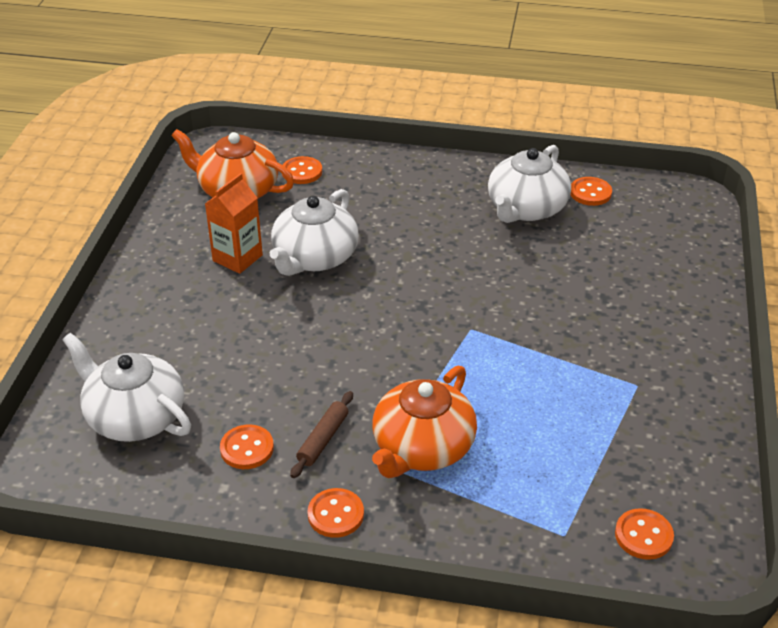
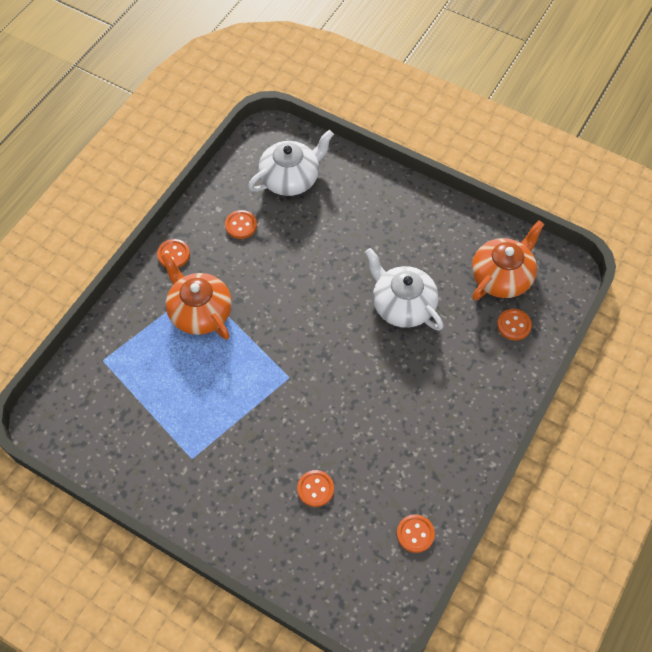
camera: 110 degrees right, 20 degrees up
(237, 258) = (419, 259): orange carton -> none
(323, 439) = (230, 263): brown rolling pin -> none
(526, 208) = (411, 472): white teapot -> none
(643, 535) = (80, 401): orange button -> orange button (315, 489)

